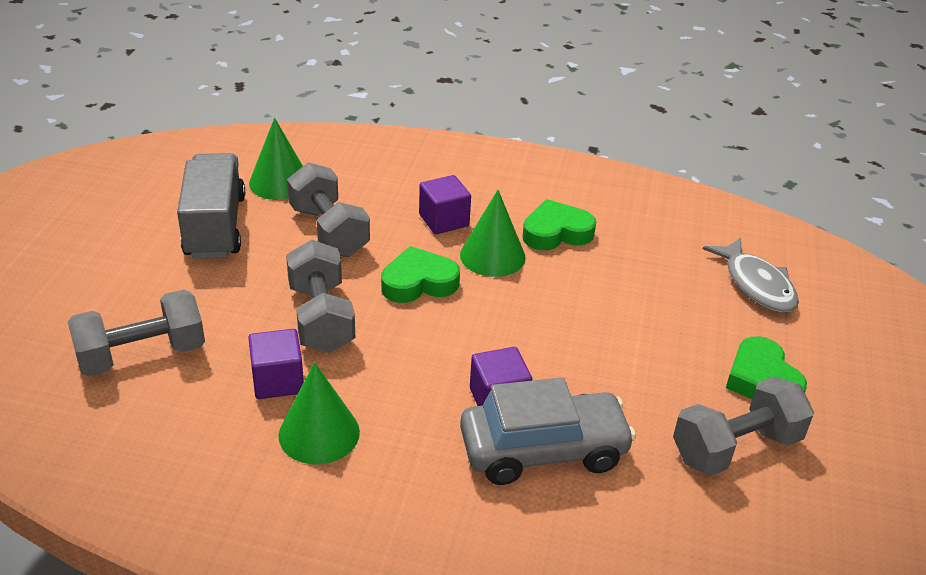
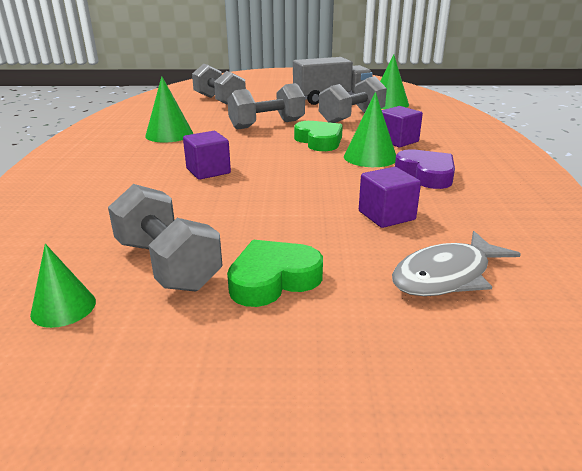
camera: 80 degrees right, 10 degrees down
(278, 381) = (209, 123): purple cube -> purple cube (386, 215)
(543, 450) = (159, 187): grey car -> none
(556, 232) = (426, 174): green heart -> purple heart
(808, 521) = (63, 307): none -> green cone

